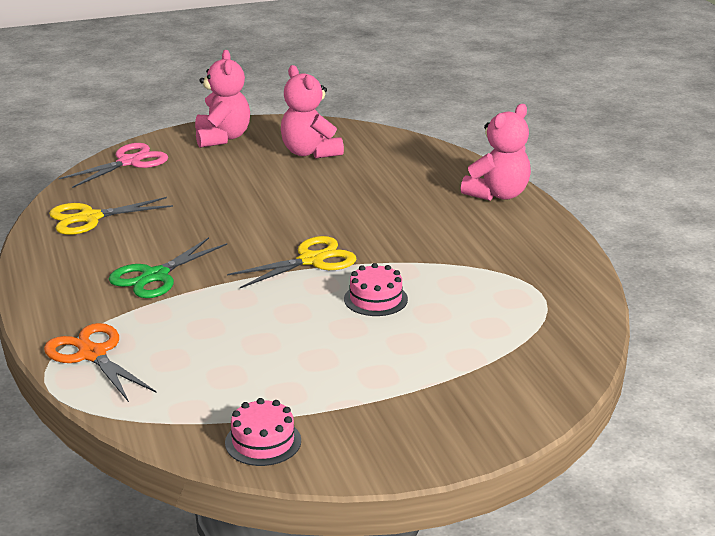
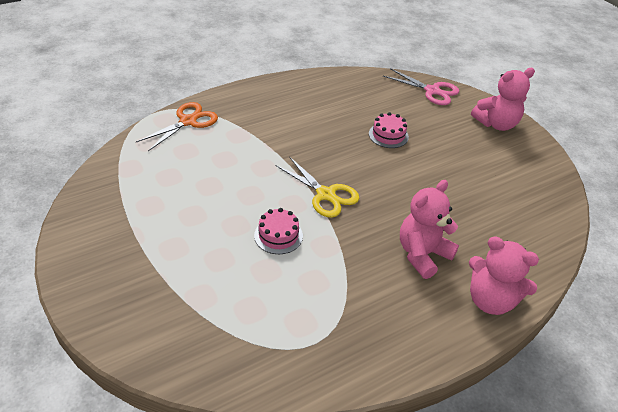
camera: 75 degrees right, 15 degrees up
(90, 218) = (347, 90): yellow scissors -> none
(155, 276) = (282, 128): green scissors -> none
(263, 442) = (97, 203): pink cake -> pink cake (388, 135)
(310, 152) = (500, 171): pink teddy bear -> pink teddy bear (422, 254)

